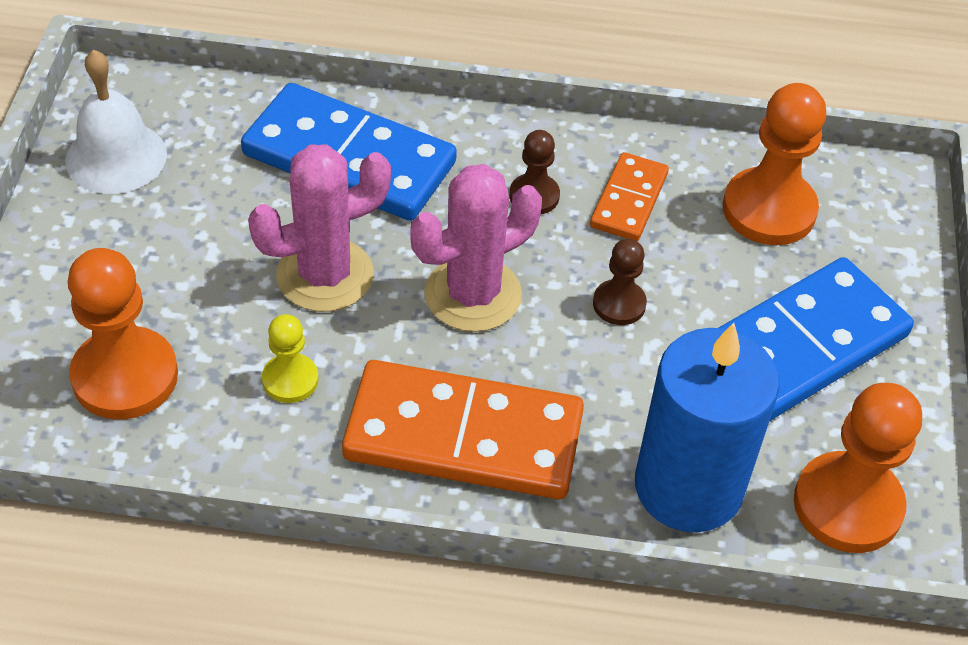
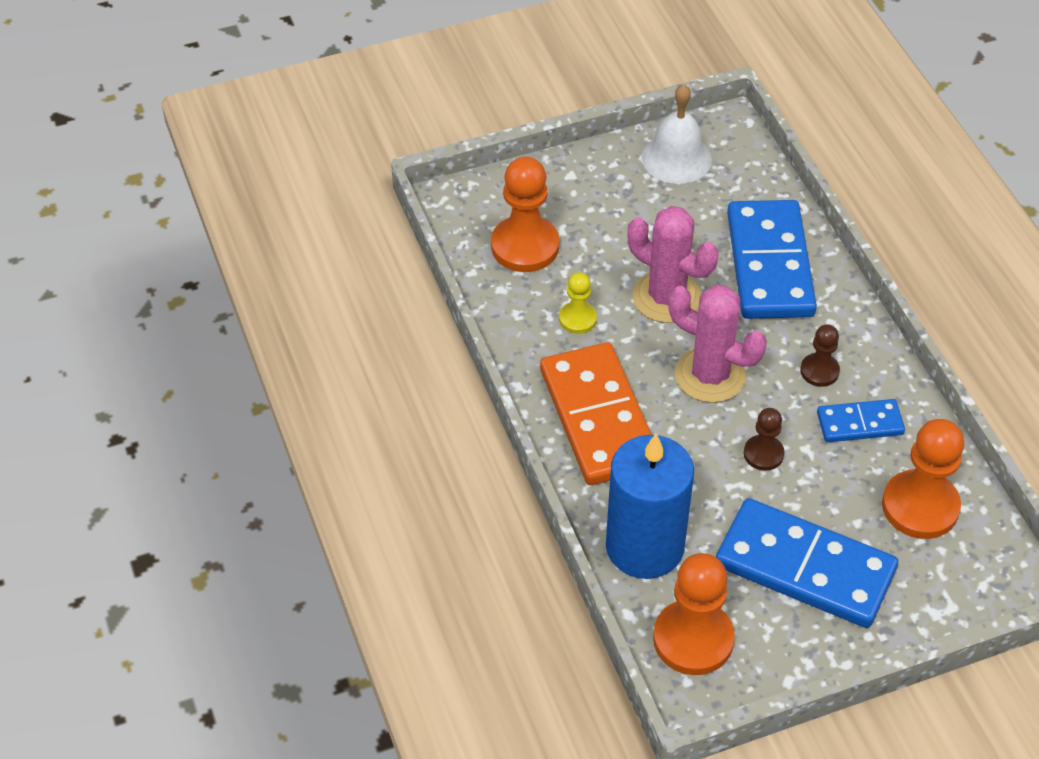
camera: 65 degrees right, 0 degrees up
(628, 200) = (859, 423): orange domino -> blue domino

